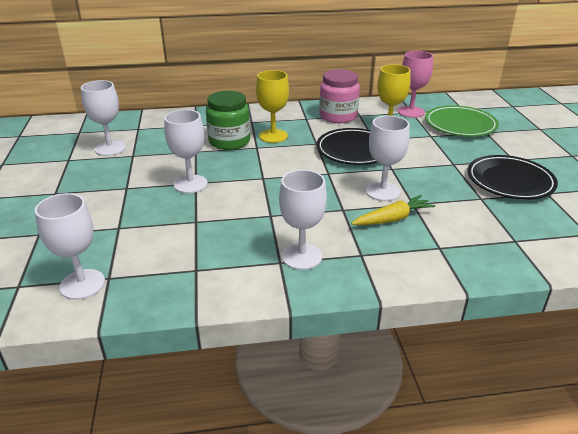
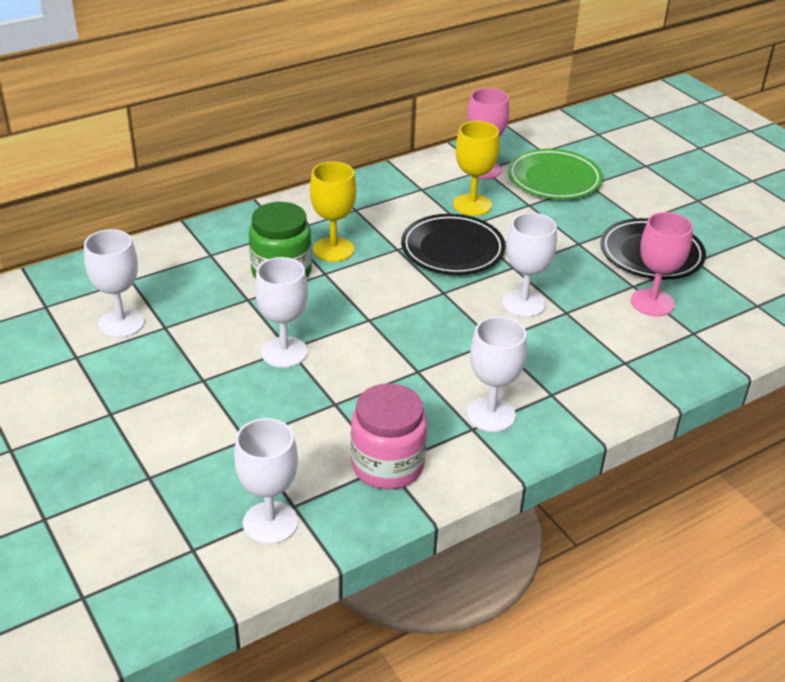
camera: 25 degrees left, 5 degrees up
(338, 116) = (395, 197): pink jar -> pink jar (387, 465)
(392, 219) = (556, 339): yellow carrot -> none
(490, 212) = (652, 302): none -> pink goblet

